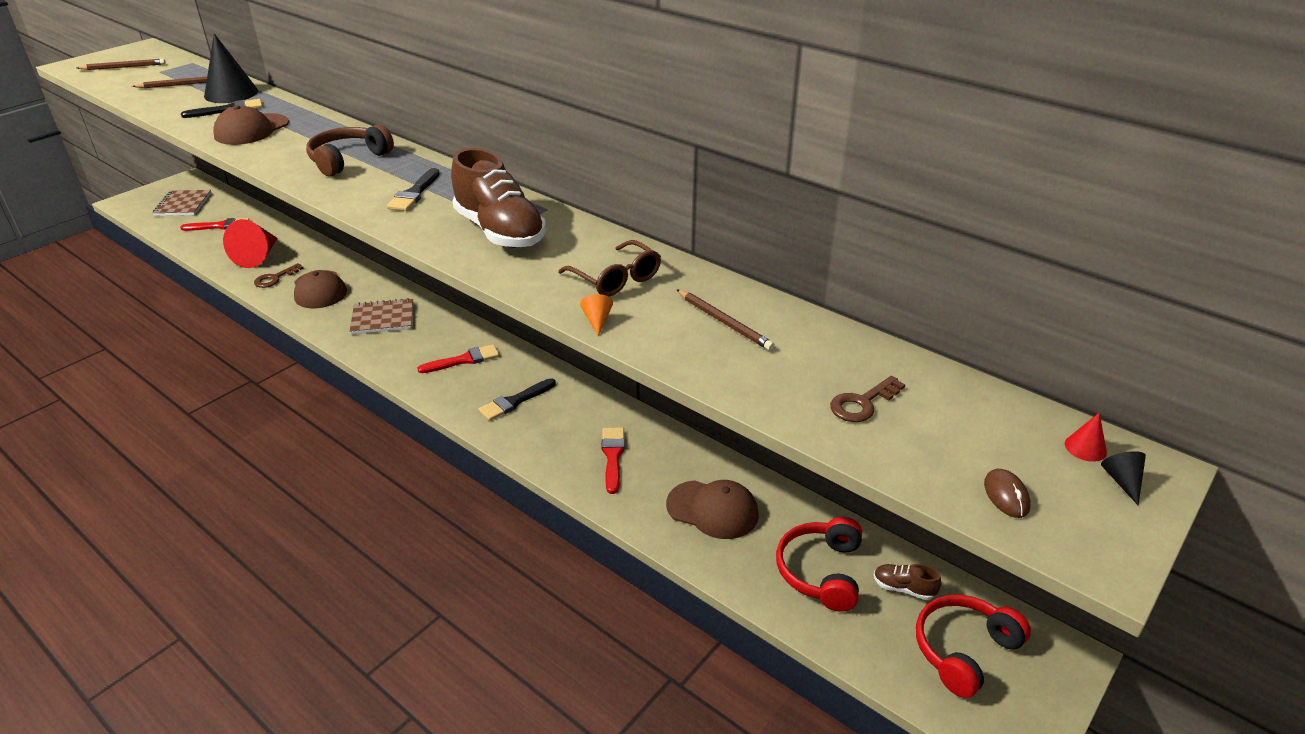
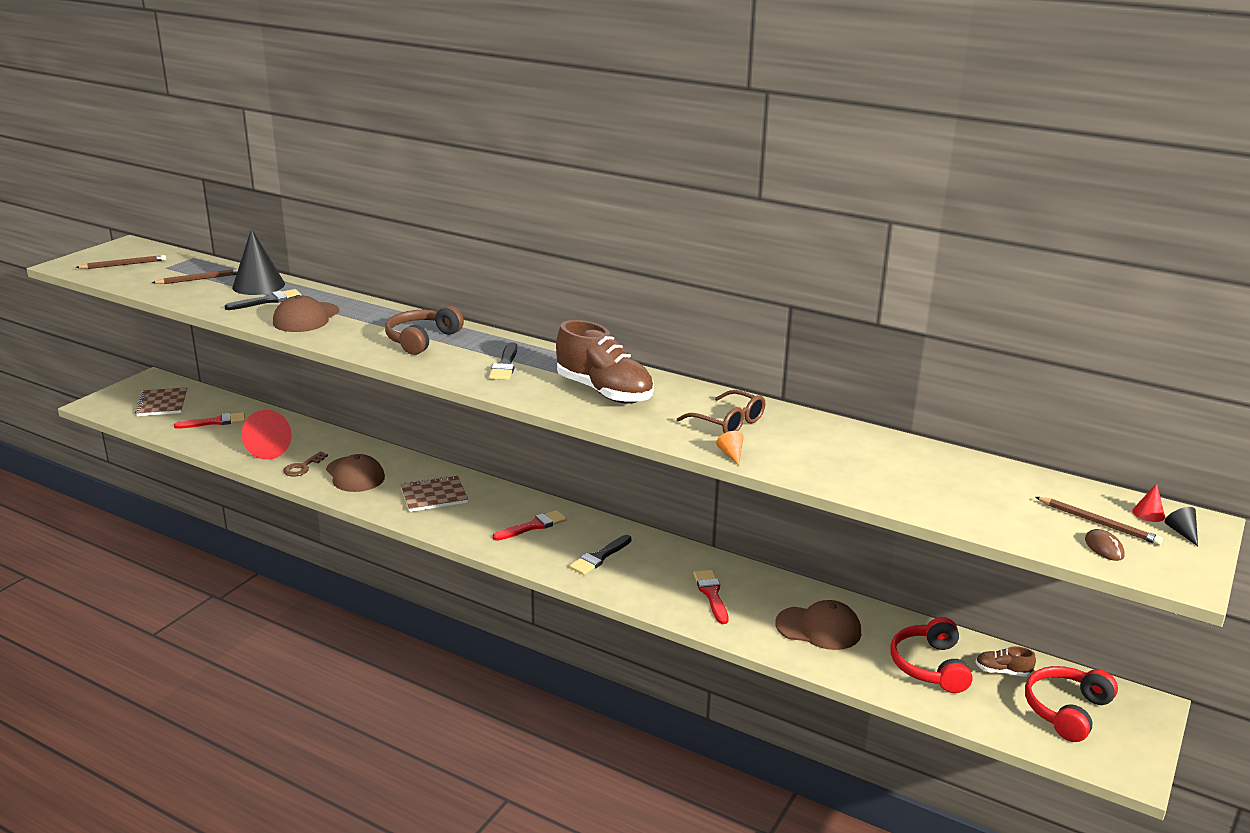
camera: 10 degrees left, 10 degrees down
(724, 322) = (836, 448): brown pencil -> brown pencil (1098, 523)
(862, 403) = (973, 497): brown key -> none

